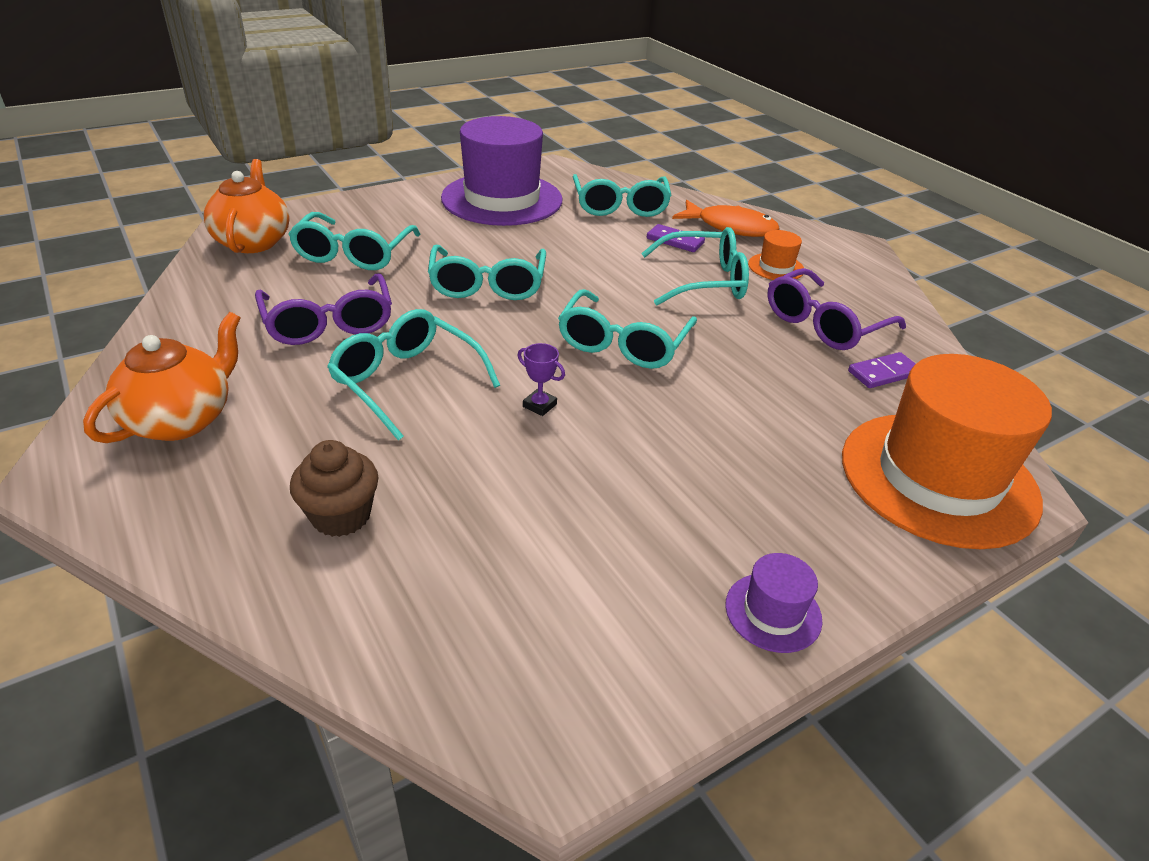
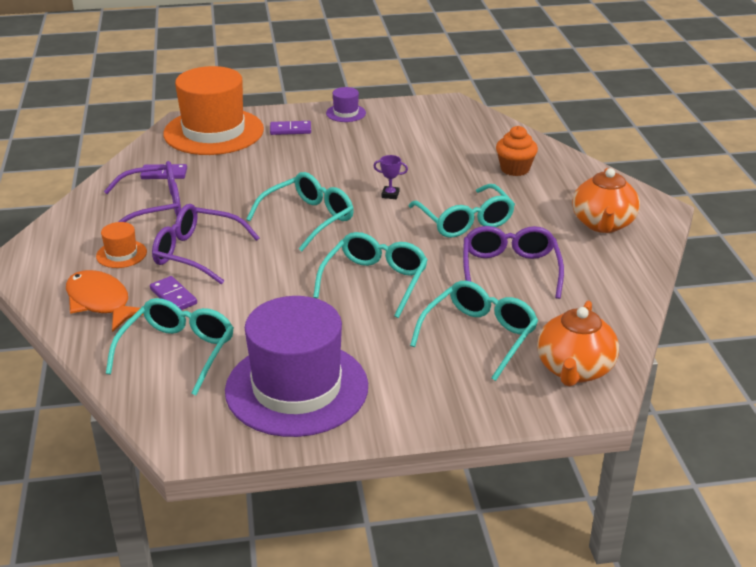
camera: 155 degrees left, 5 degrees down
(182, 419) = (603, 224): orange teapot -> orange teapot turned 45 degrees counterclockwise
(341, 515) = (515, 169): brown cupcake -> orange cupcake
(539, 405) = (390, 195): purple trophy -> purple trophy turned 45 degrees counterclockwise
(704, 281) = (196, 253): turquoise glasses -> purple glasses
(823, 520) = (290, 130): none -> purple domino

